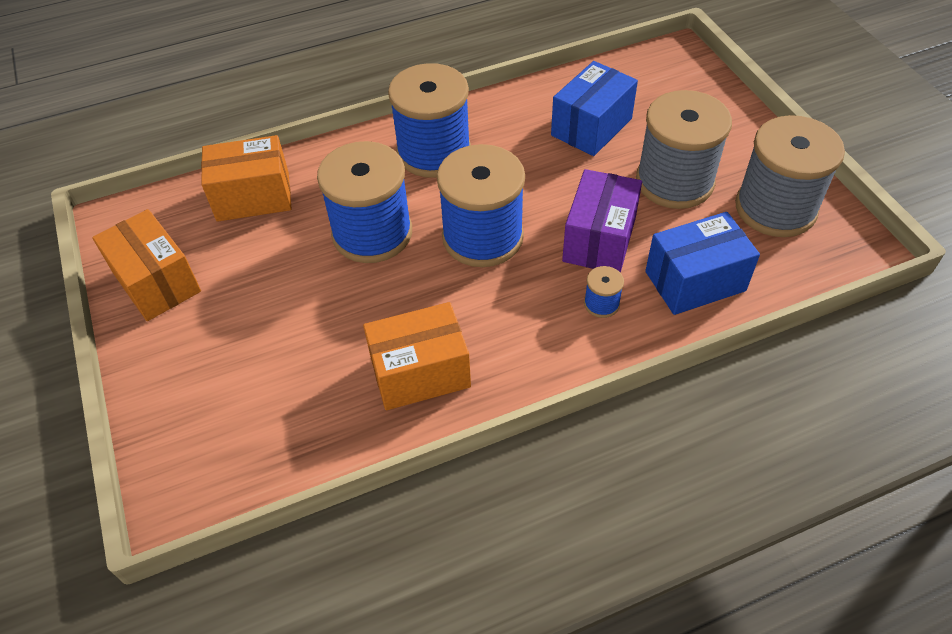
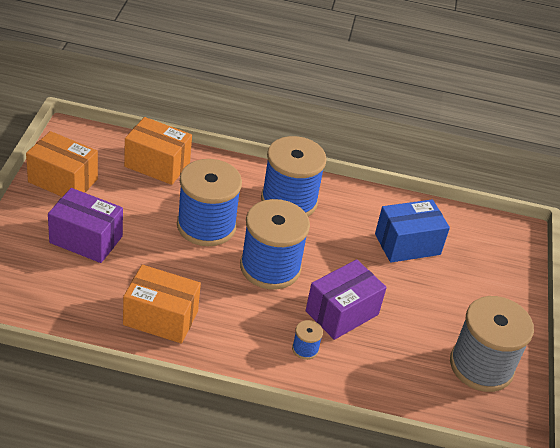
camera: 25 degrees right, 10 degrees down
(157, 282) = (63, 181): orange box -> orange box turned 60 degrees counterclockwise
(249, 336) = (86, 239): none -> purple box
(674, 181) = (428, 309): grey spool -> none
(695, 281) = (379, 373): blue box -> none

